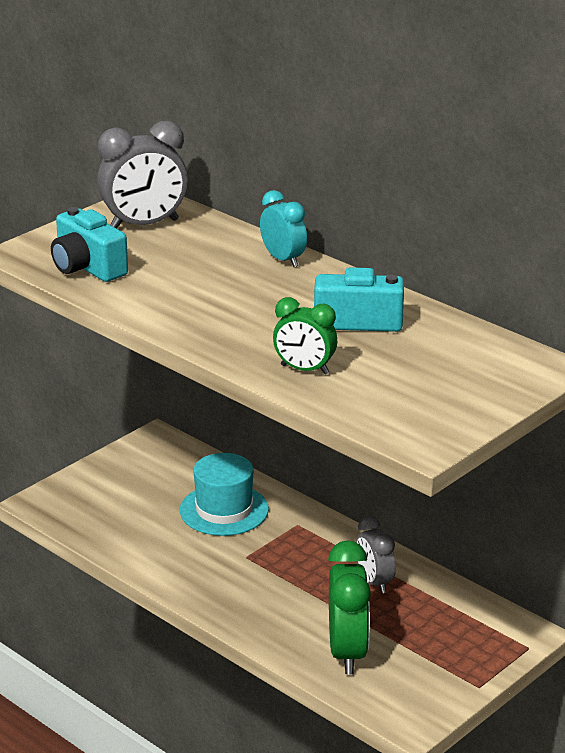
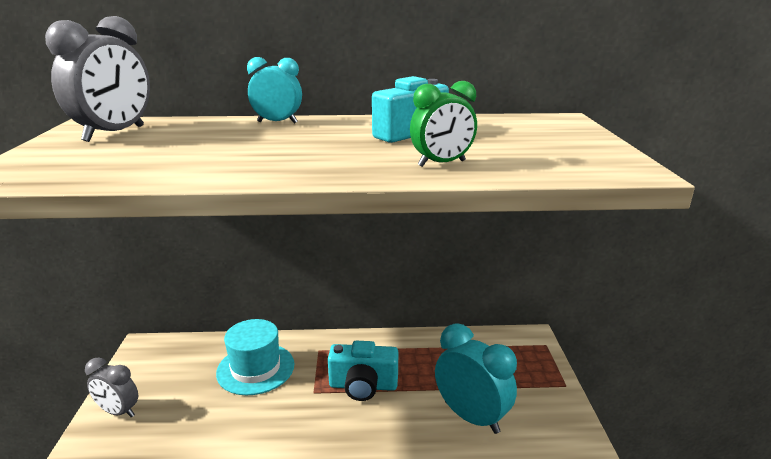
camera: 45 degrees left, 5 degrees down
(87, 267) = (98, 167): turquoise camera -> turquoise camera (363, 386)
(347, 653) = (471, 417): green clock -> turquoise clock
(374, 582) = (415, 358): grey clock -> grey clock (118, 411)

